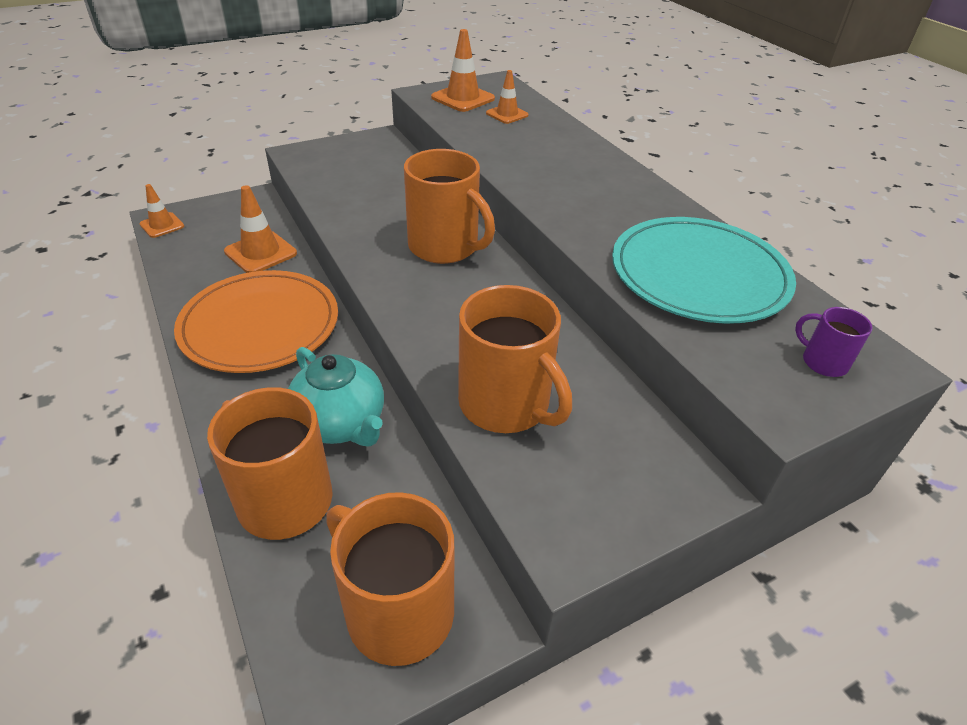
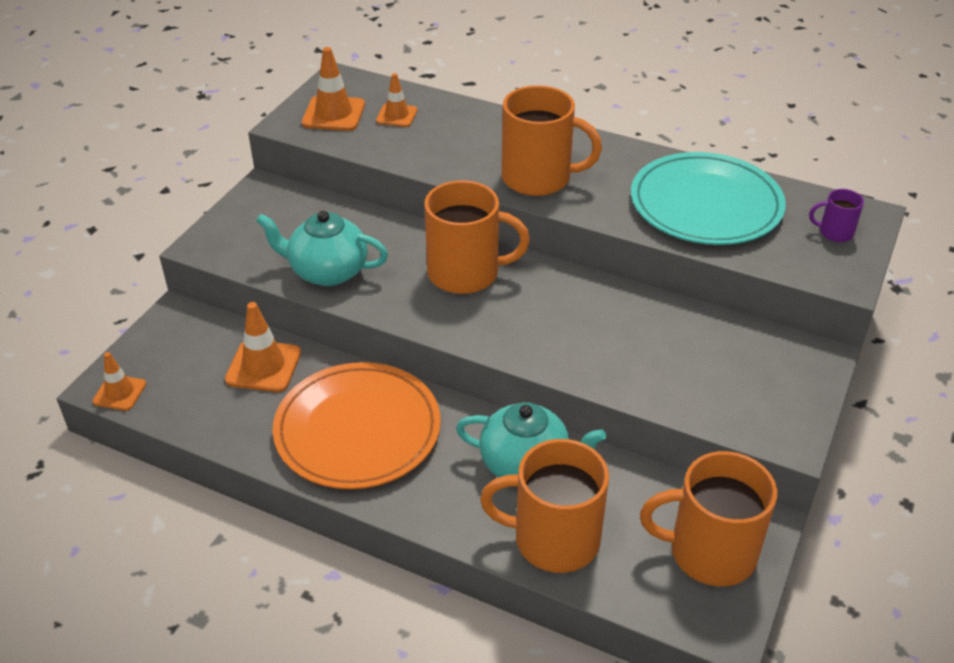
camera: 35 degrees left, 0 degrees up
(349, 201) = (327, 271): none -> turquoise teapot
(506, 405) = (658, 373): orange mug -> orange mug (538, 178)

